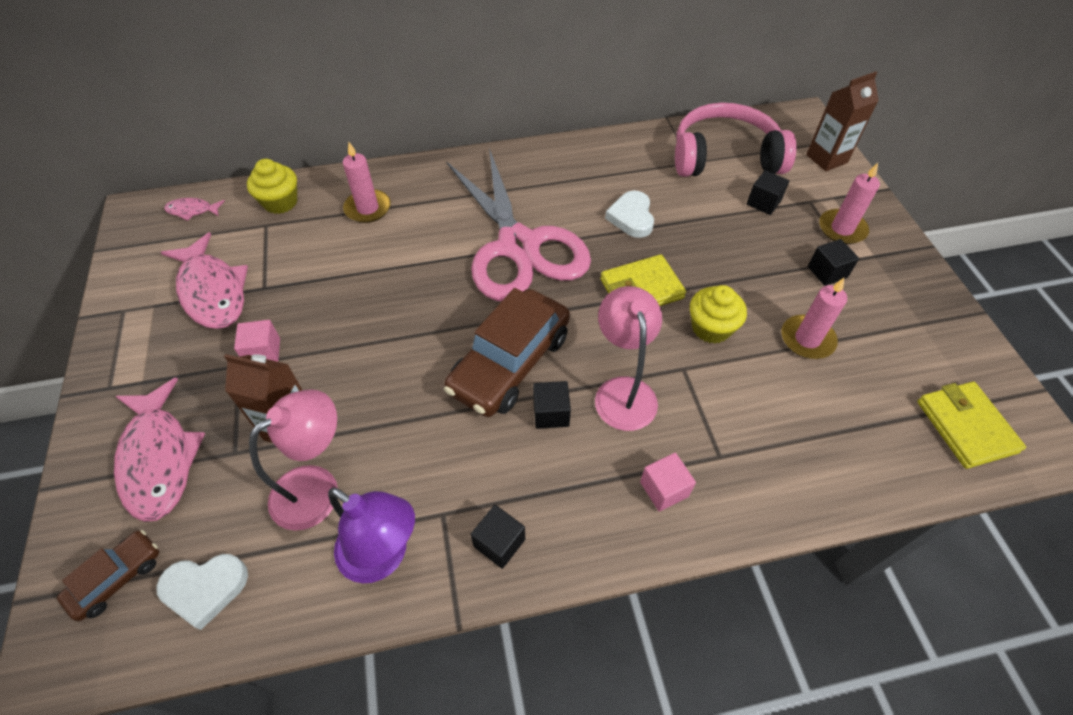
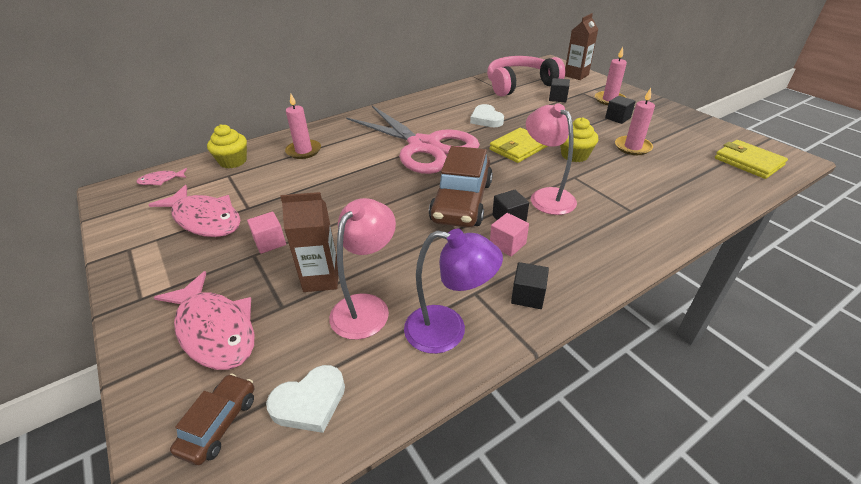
camera: 20 degrees left, 15 degrees down
(664, 489) = (612, 235): pink cube -> pink cube (507, 244)

